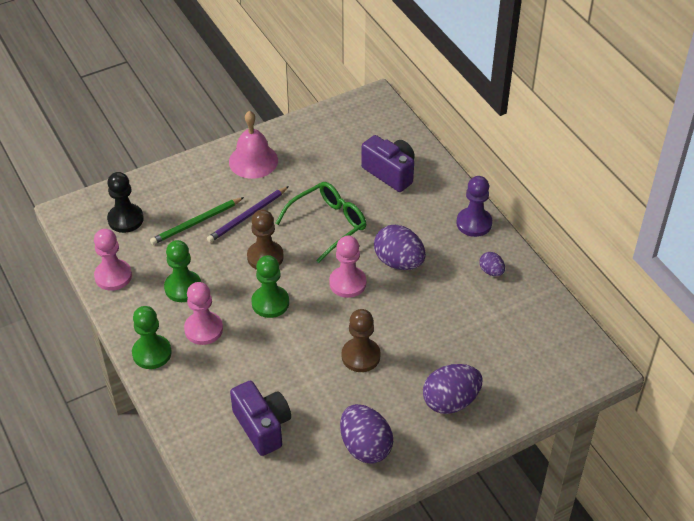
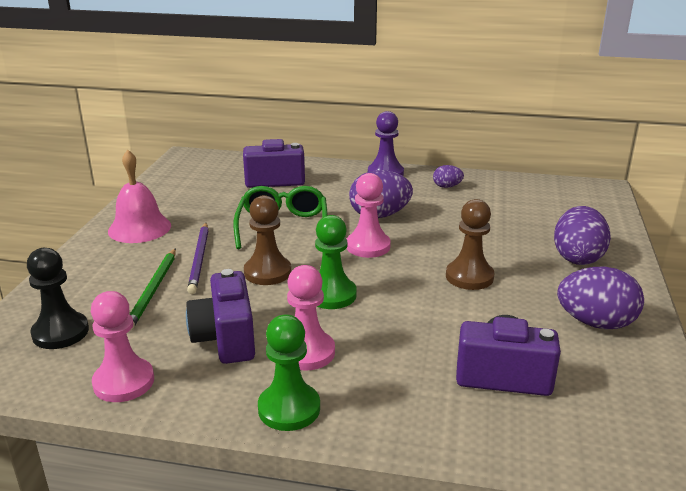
camera: 50 degrees left, 20 degrees down
(183, 287) = (226, 339): green pawn -> purple camera

